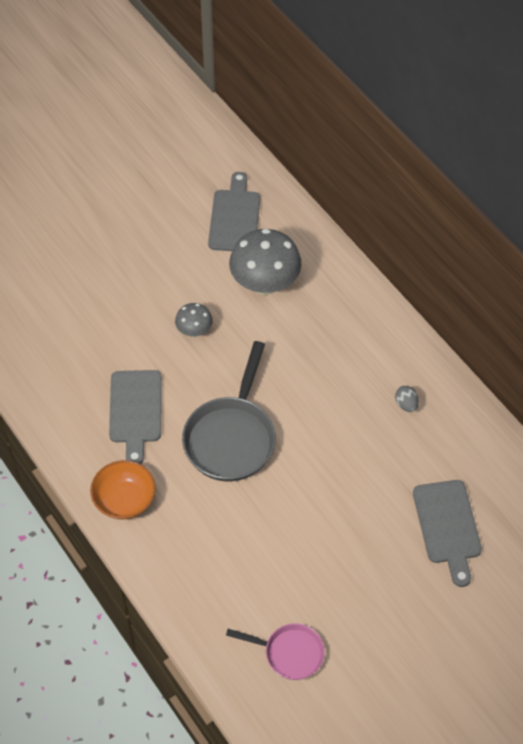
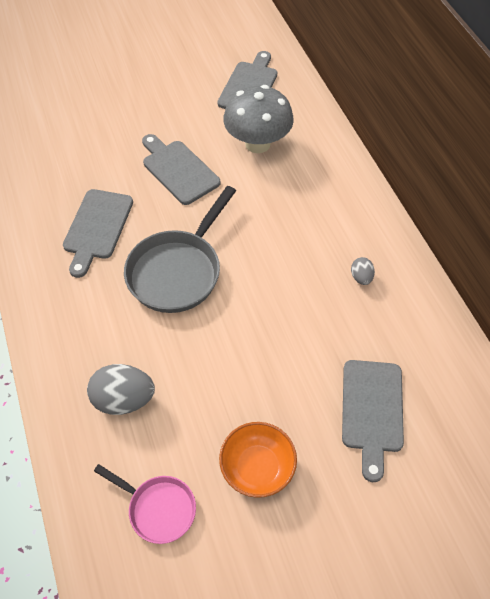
camera: 15 degrees right, 0 degrees up
(124, 500) = (53, 306): orange bowl -> orange bowl (257, 467)
(194, 331) = (178, 170): grey mushroom -> grey cutting board
(225, 569) = (124, 399): none -> grey egg

